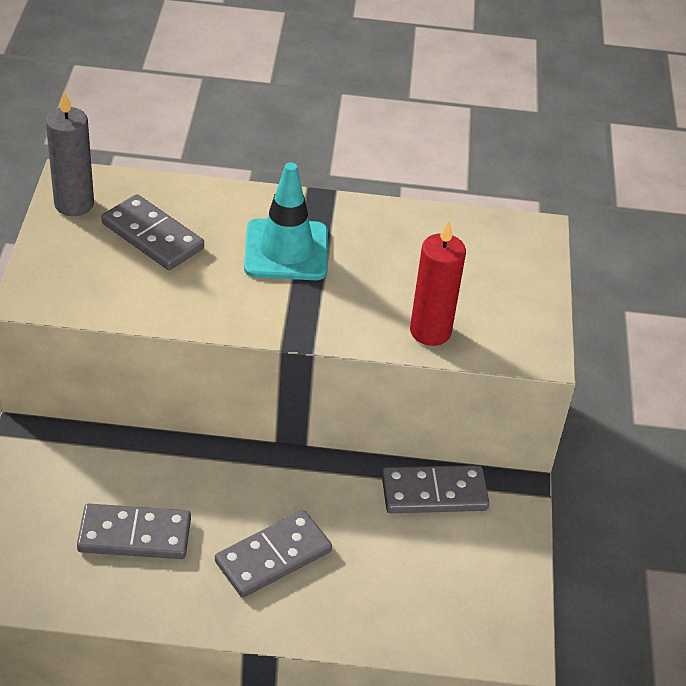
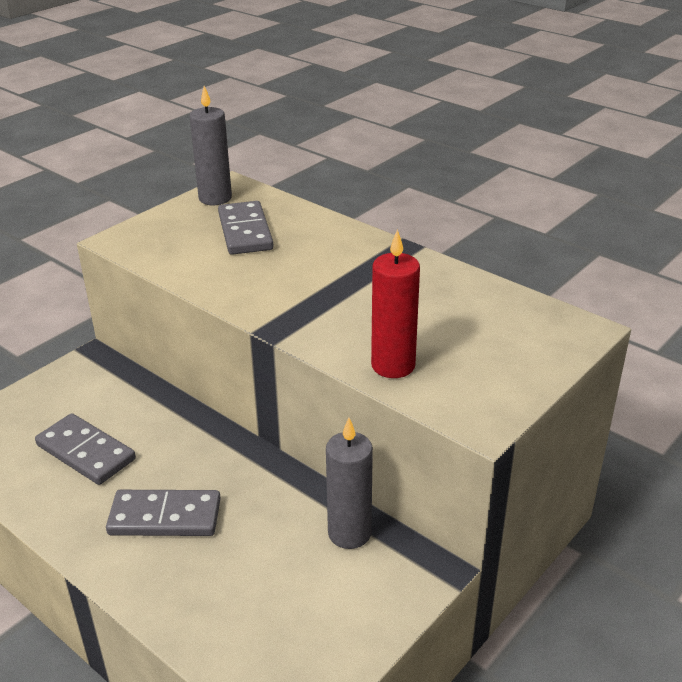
camera: 40 degrees right, 10 degrees down
(286, 250) = (335, 271): turquoise traffic cone -> none
(434, 492) = (349, 533): grey domino -> grey candle

